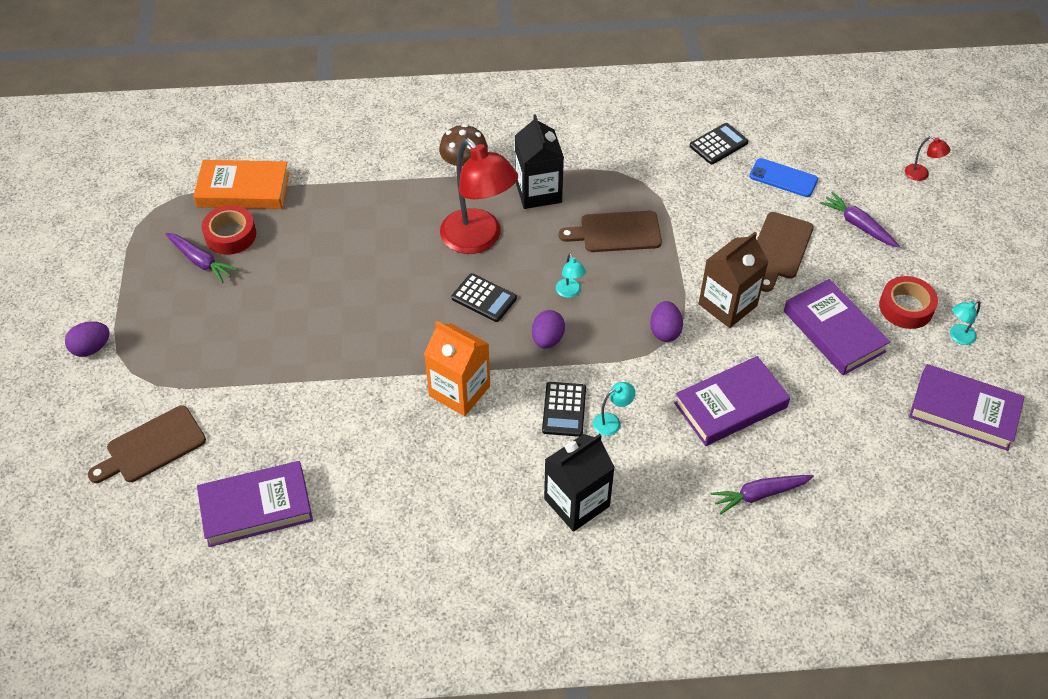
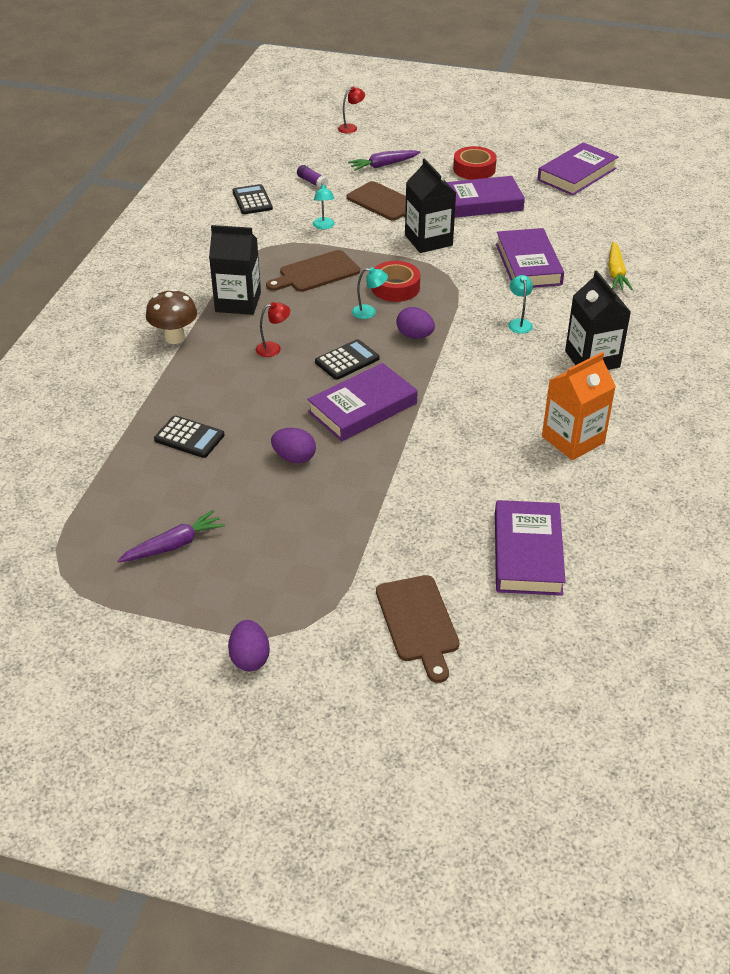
camera: 70 degrees left, 10 degrees down
(230, 235) = (150, 515): red tape -> red tape (395, 287)
(243, 189) = (87, 494): orange book -> none
(417, 330) = (362, 408): none -> purple book
(459, 391) = (447, 397): orange carton -> orange carton (573, 440)
(478, 240) = (273, 348): red lamp -> red lamp, size x0.40
(564, 409) = (495, 344): black calculator -> black calculator (189, 437)
(616, 232) = (316, 273): brown cutting board -> brown cutting board turned 45 degrees clockwise
(665, 331) = (439, 275): purple egg -> purple egg (294, 458)
(727, 305) = (428, 240): brown carton -> black carton
(759, 495) = (616, 273): purple carrot -> yellow carrot
(783, 178) = (312, 182): blue phone -> purple glue stick
(958, 337) = (511, 158): turquoise lamp -> turquoise lamp (324, 226)

